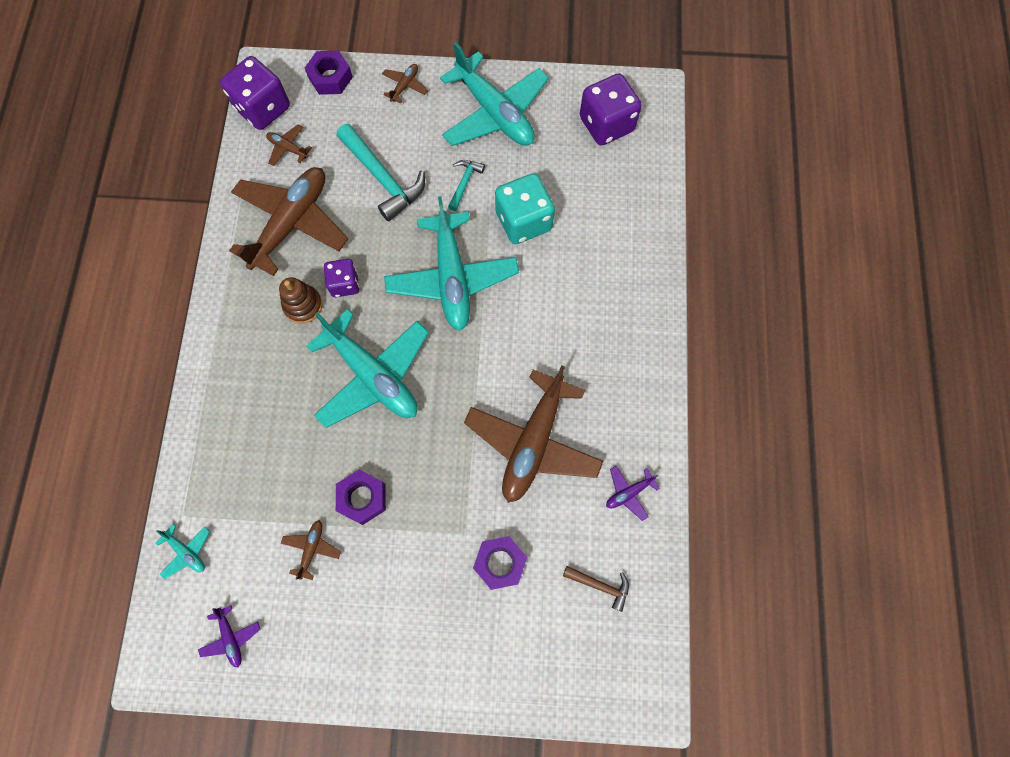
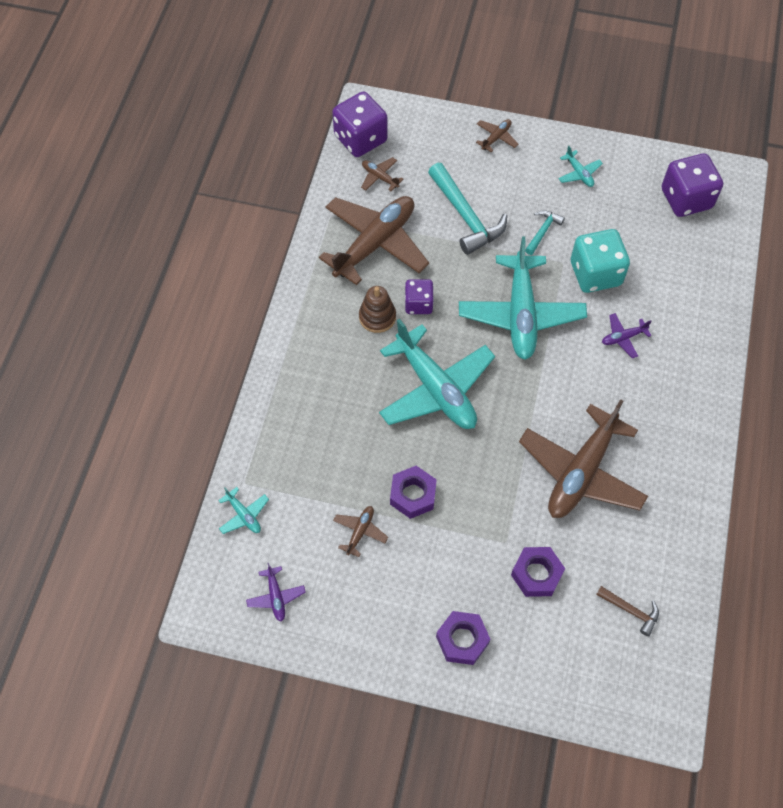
camera: 10 degrees right, 10 degrees down
(330, 78) = (427, 120): purple nut -> purple nut (462, 640)
(494, 113) = (579, 173): turquoise plane -> turquoise plane, size x0.41
(629, 493) = (668, 532): purple plane -> purple plane (623, 338)

